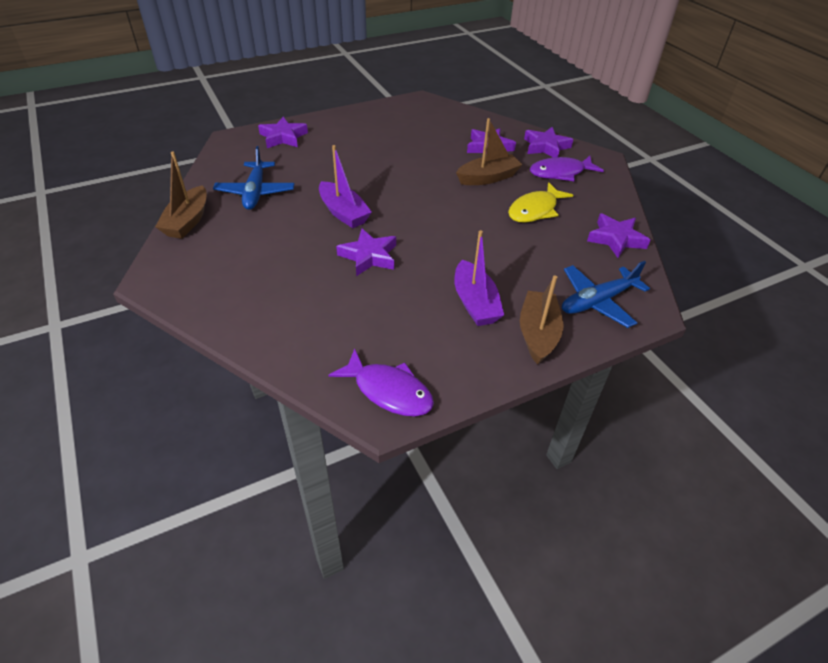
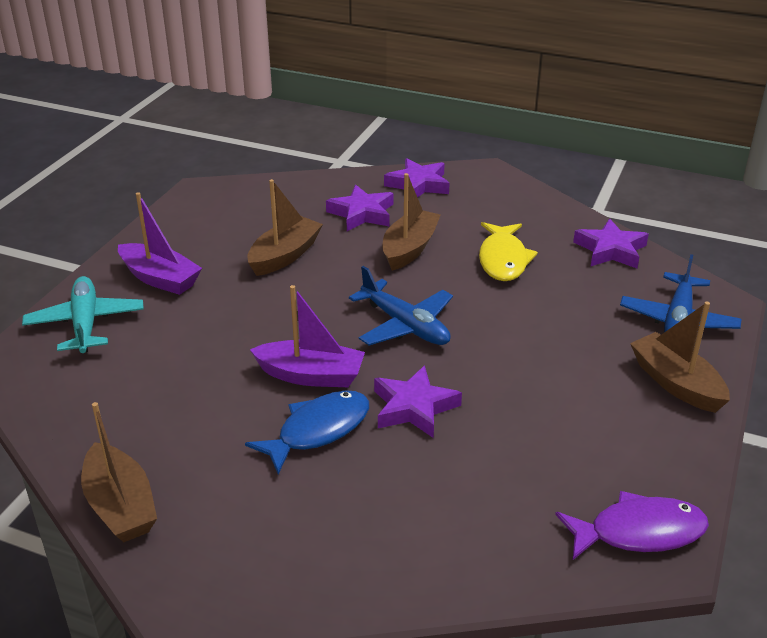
camera: 40 degrees left, 10 degrees down
(255, 192) = (159, 414): blue plane -> blue plane (405, 325)
(283, 137) = (85, 323): purple star -> turquoise plane
(309, 239) = (318, 430): none -> blue fish
(416, 150) = (285, 256): none -> brown boat
(475, 303) = (585, 389): purple boat -> purple boat (160, 278)
(560, 173) = (471, 207): purple fish -> none

